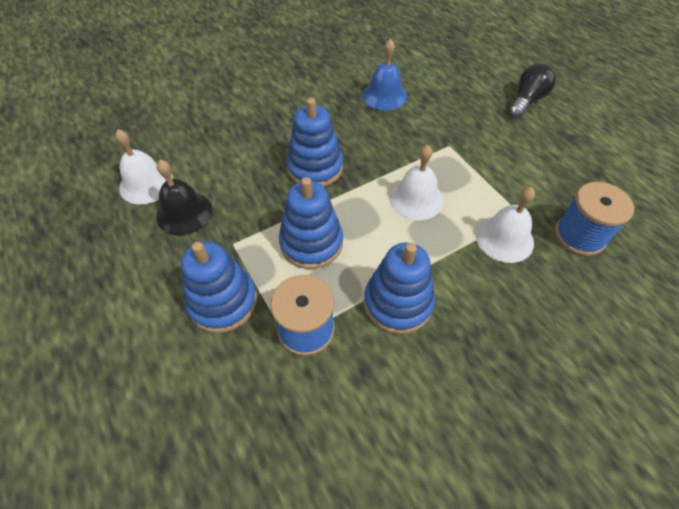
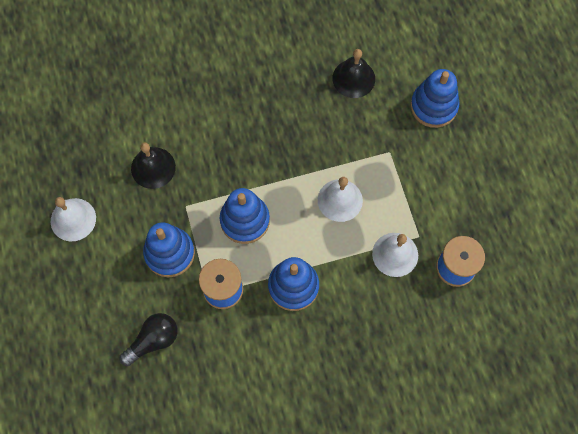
camera: 15 degrees right, 15 degrees up
(146, 184) = (127, 131): white bell -> white bell (73, 219)
(315, 168) = (267, 148): blue stacking toy -> blue stacking toy (433, 106)
(384, 95) = (353, 78): blue bell -> black bell
(526, 101) = (483, 117): black light bulb -> black light bulb (153, 340)

